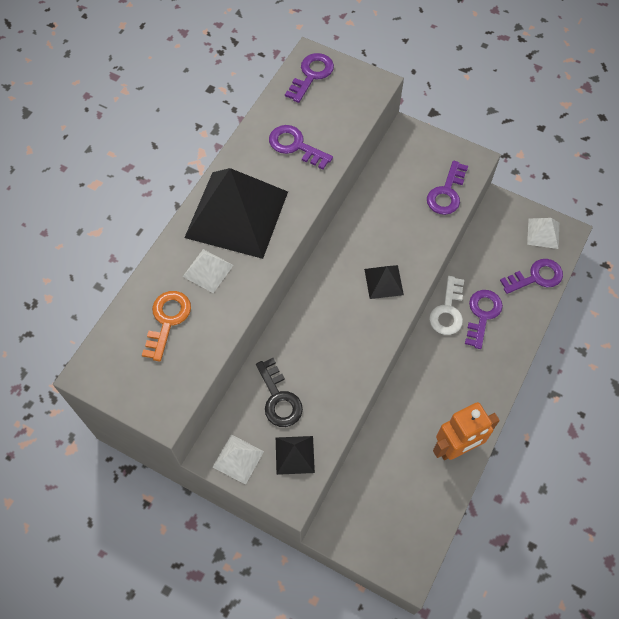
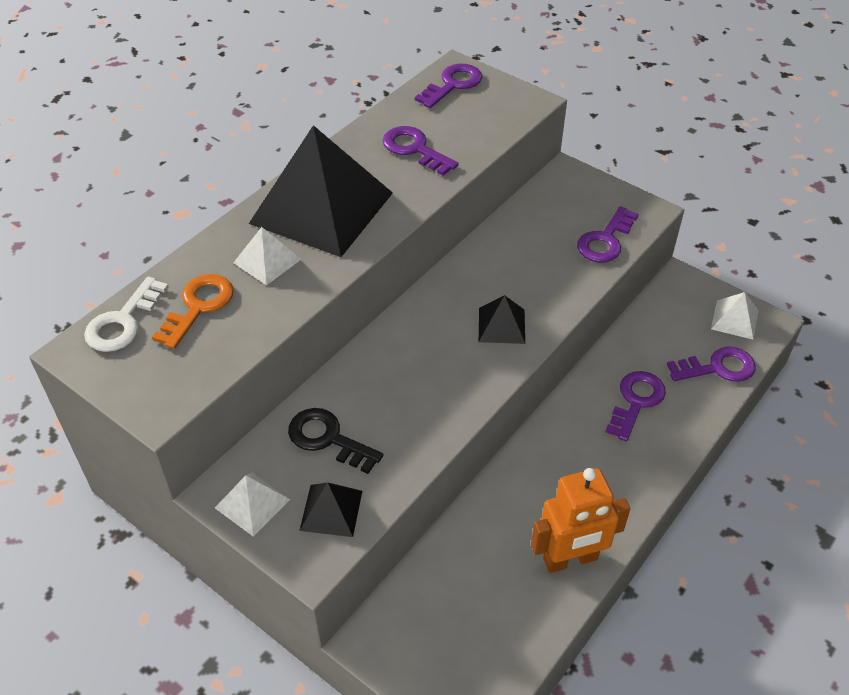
camera: 10 degrees right, 15 degrees down
(279, 398) = (328, 439): black key -> black key turned 135 degrees clockwise
(448, 311) = (589, 390): white key -> white key (123, 321)

